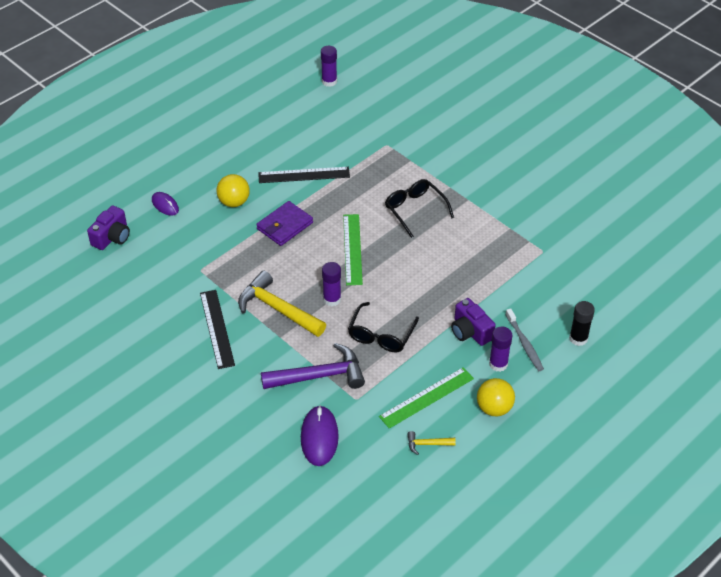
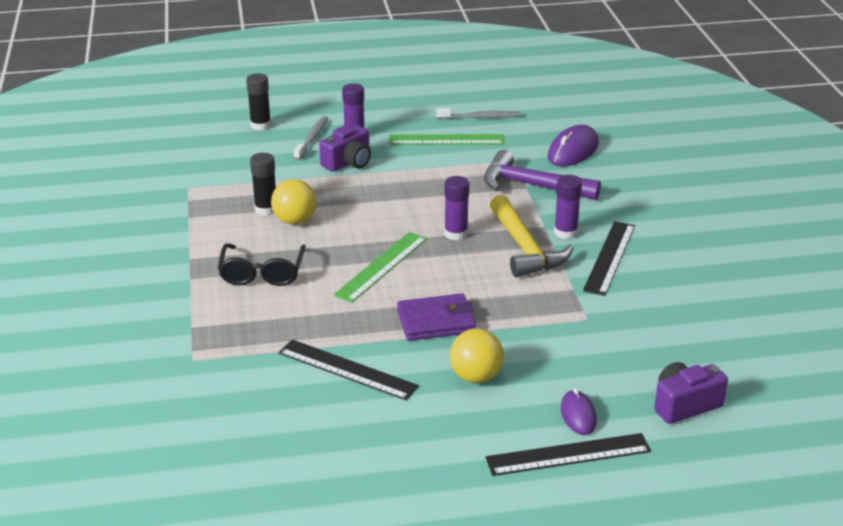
camera: 145 degrees left, 15 degrees down
(156, 182) = (568, 455): none -> black ruler
(329, 81) = (146, 494): purple glue stick -> purple glue stick (565, 232)
(381, 335) = (437, 190): black glasses -> none
(427, 444) = (480, 117): yellow hammer -> grey toothbrush
(470, 331) = (348, 162): purple camera -> purple camera turned 45 degrees clockwise
(472, 258) = (266, 209): none -> black glue stick
(494, 408) = (396, 115): yellow ball -> yellow ball (295, 221)

